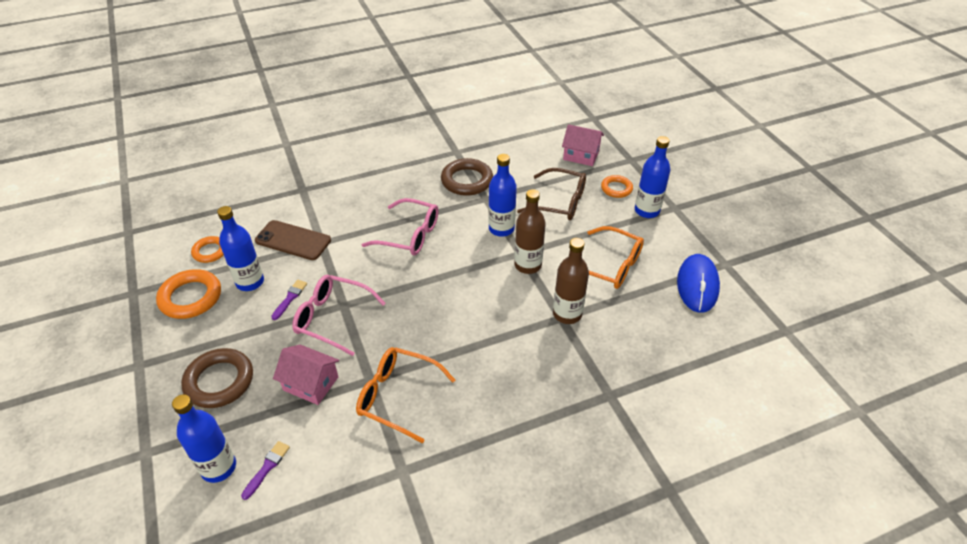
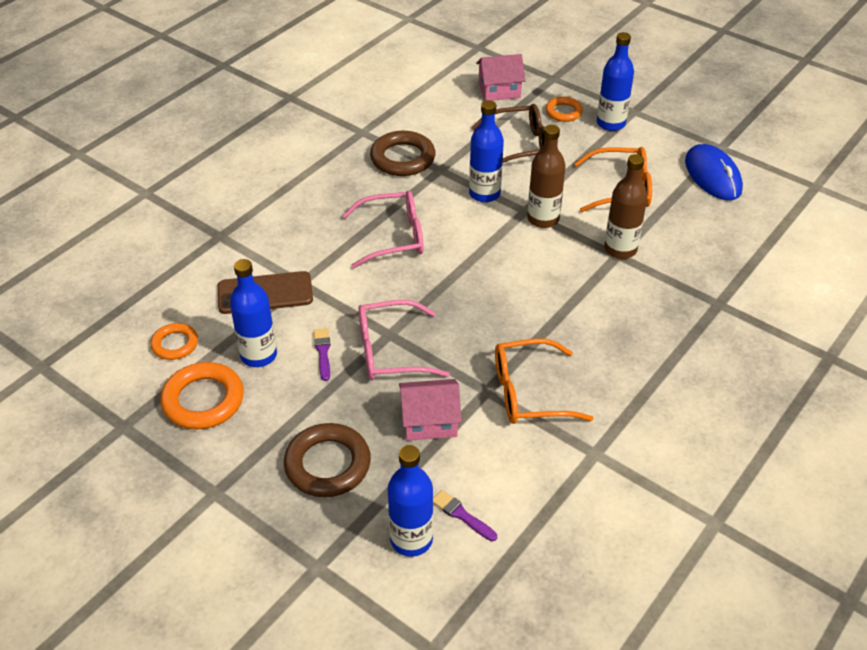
camera: 30 degrees left, 0 degrees up
(267, 467) = (462, 515): purple brush -> purple brush turned 45 degrees counterclockwise

